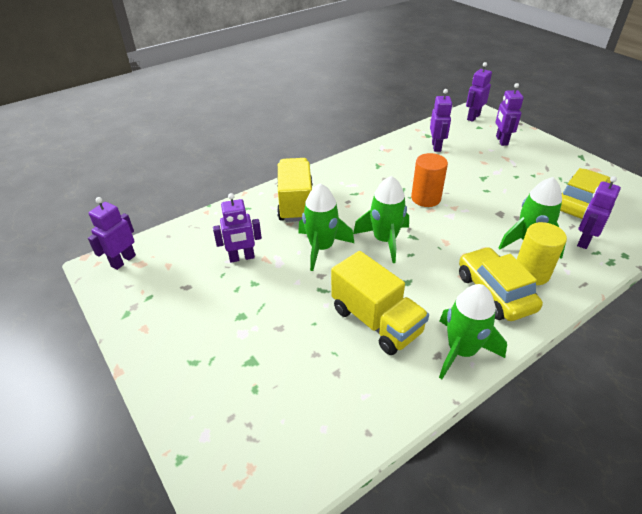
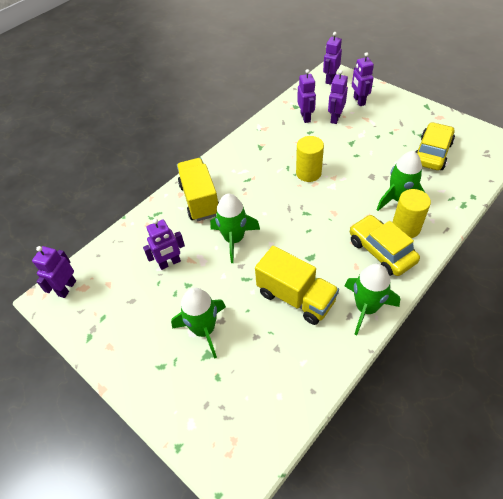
camera: 10 degrees left, 10 degrees up
(385, 240) = (284, 221): green rocket -> green rocket (204, 330)
(426, 198) = (308, 173): orange cylinder -> yellow cylinder
(584, 241) = (440, 189): purple robot -> purple robot (335, 118)

